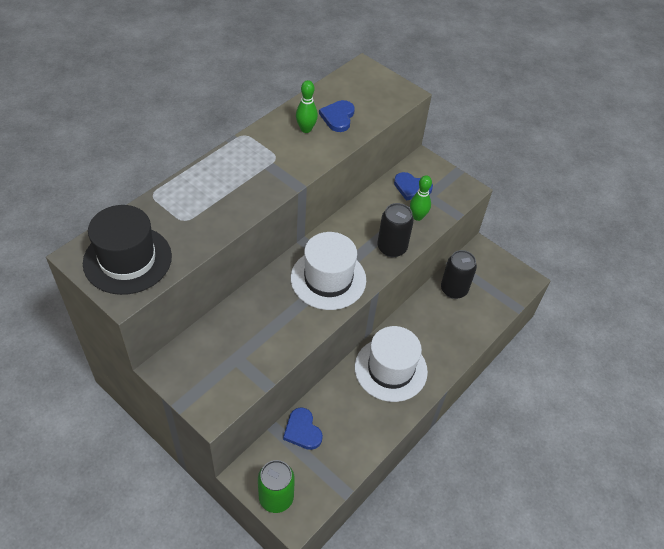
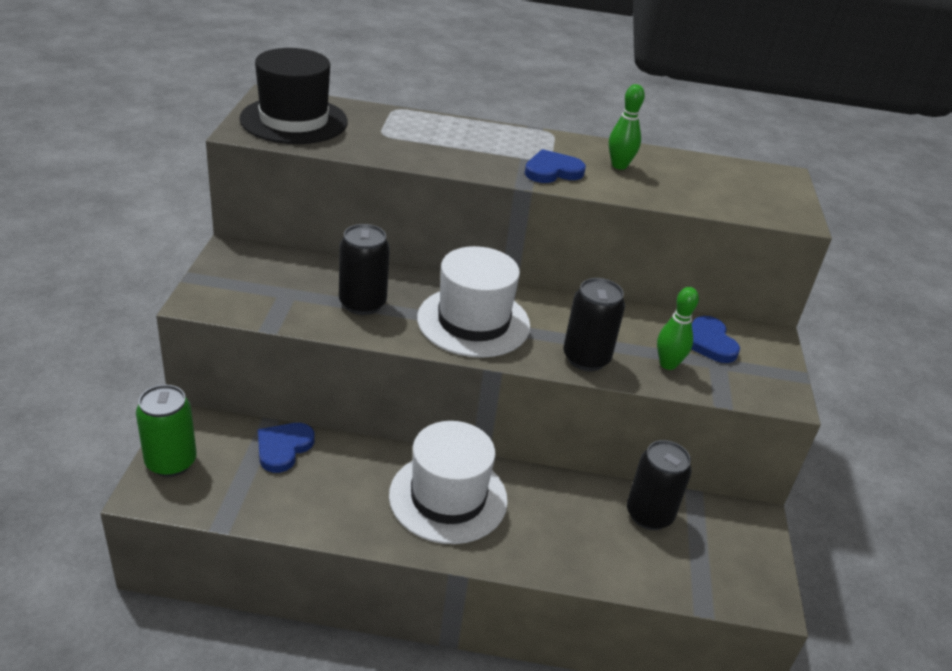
camera: 55 degrees right, 15 degrees down
(274, 324) = (362, 303): none -> black can
(338, 117) = (672, 181): blue heart -> blue heart (552, 171)

